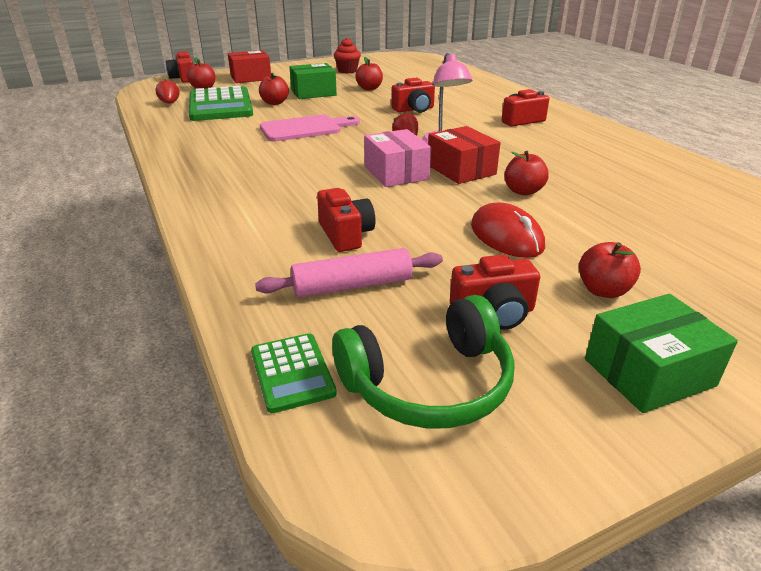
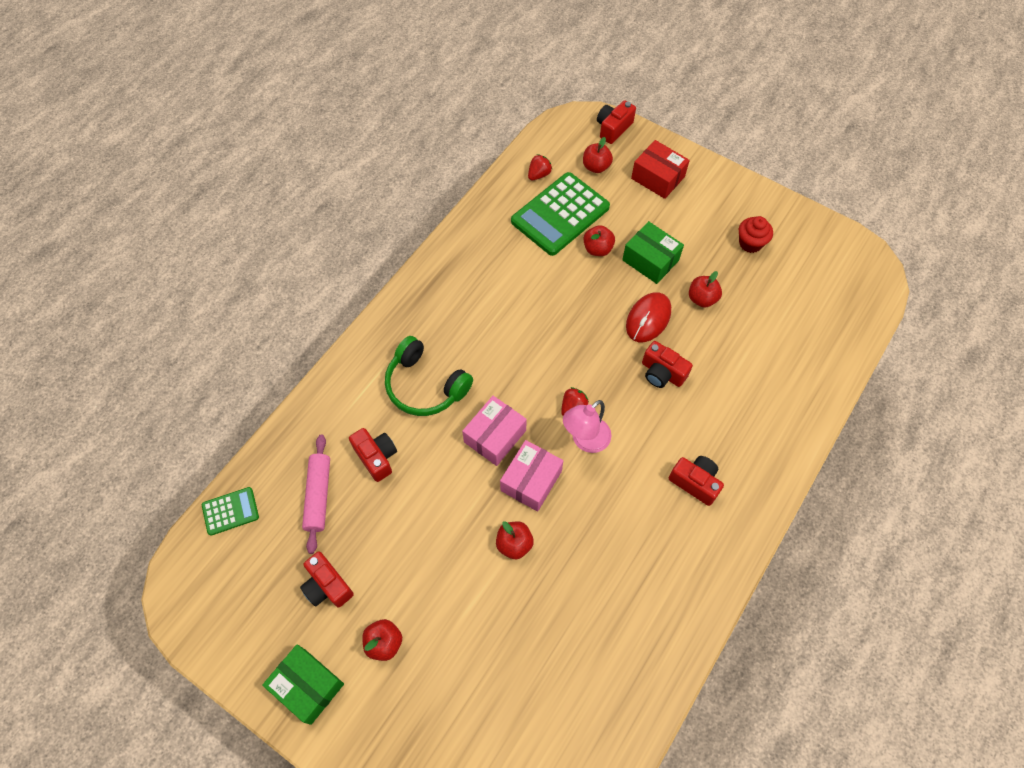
camera: 60 degrees right, 30 degrees up
(292, 372) = (230, 511): green calculator -> green calculator turned 150 degrees counterclockwise
(305, 128) = (548, 315): pink cutting board -> none
(345, 235) = (376, 457): red camera -> red camera turned 75 degrees counterclockwise
(352, 286) = (318, 495): pink rolling pin -> pink rolling pin turned 45 degrees clockwise
(429, 383) = (250, 578): green headphones -> green headphones (425, 385)
(461, 170) = (531, 480): red box -> pink box
(506, 236) = (428, 559): red mouse -> red mouse (648, 319)

